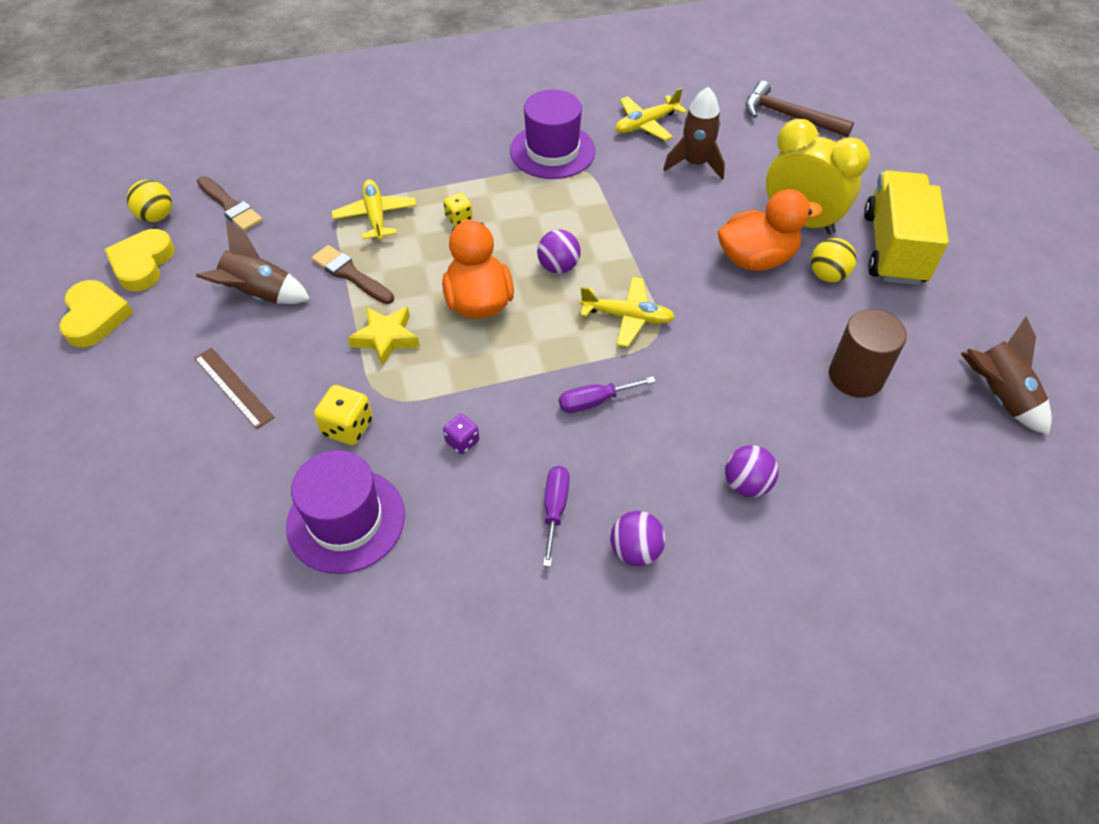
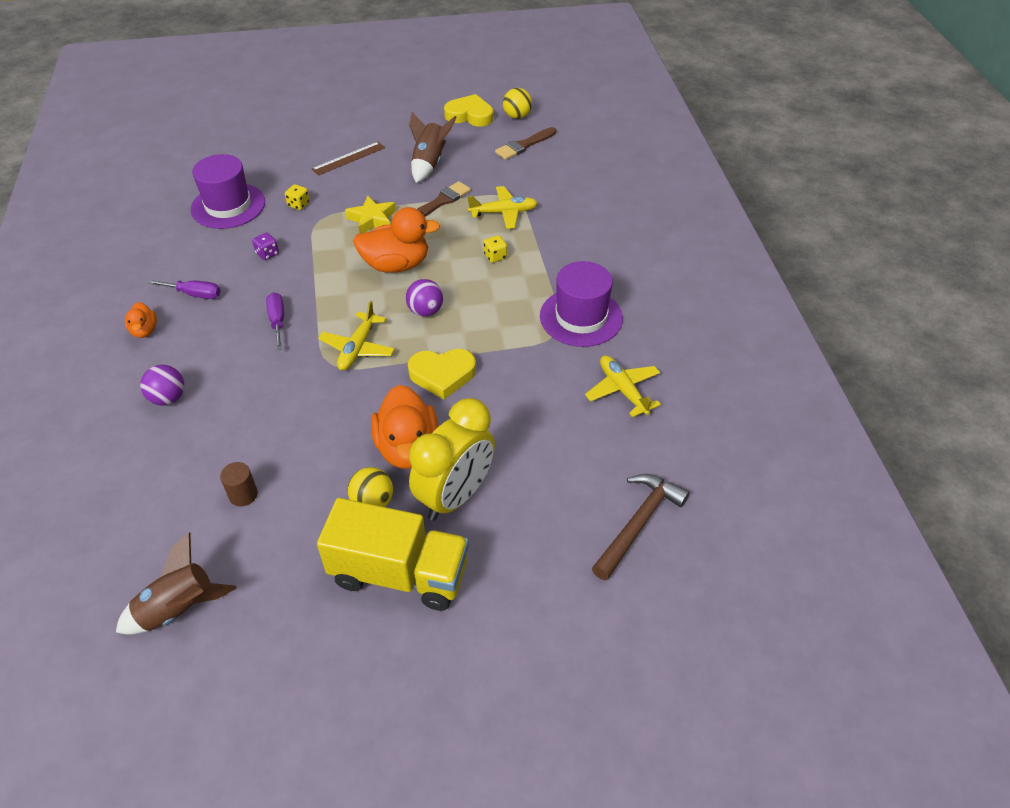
camera: 95 degrees right, 5 degrees down
(95, 317) = (424, 103): yellow heart -> yellow heart (442, 375)
(348, 427) = (299, 204): yellow dice -> yellow dice, size x0.64
(635, 550) = (144, 330): purple ball -> orange duck
(695, 164) = (555, 421): brown rocket -> none
(855, 376) = (243, 495): brown cylinder -> brown cylinder, size x0.55

